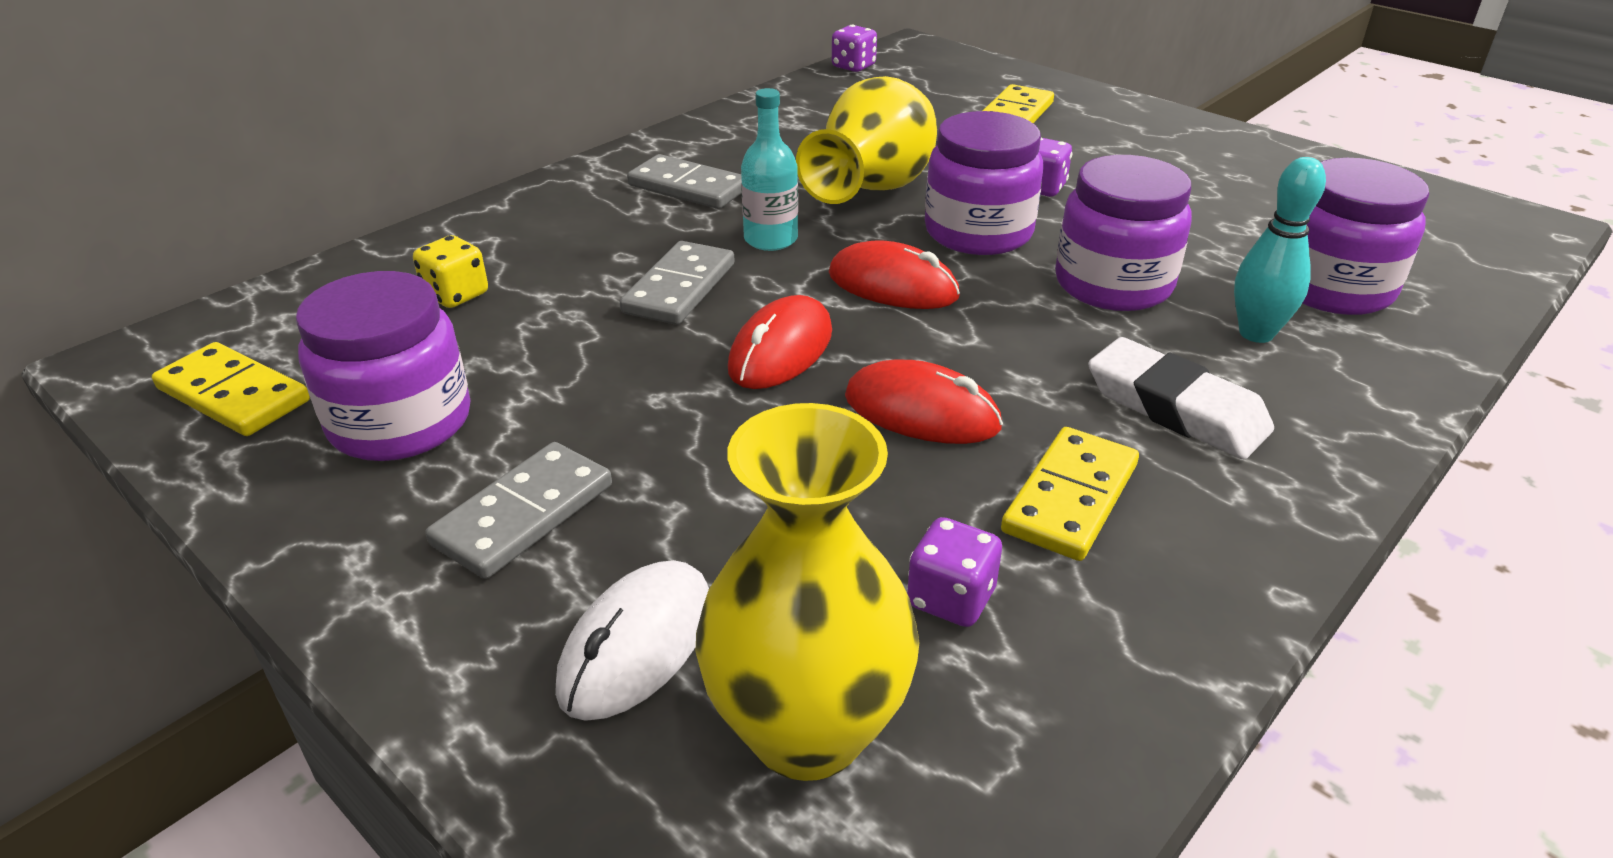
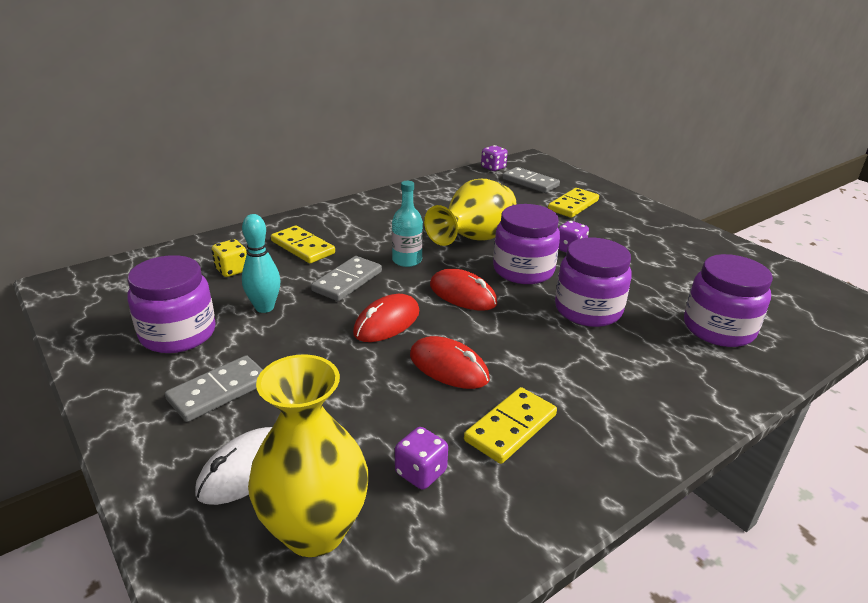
camera: 10 degrees right, 5 degrees down
(234, 395) = (104, 308): yellow domino -> yellow domino (303, 247)
(688, 187) = (375, 226): grey domino -> grey domino (530, 182)
(1175, 408) = (593, 386): white eraser -> none
(1256, 333) = (660, 349): turquoise bowling pin -> turquoise bowling pin (264, 307)

